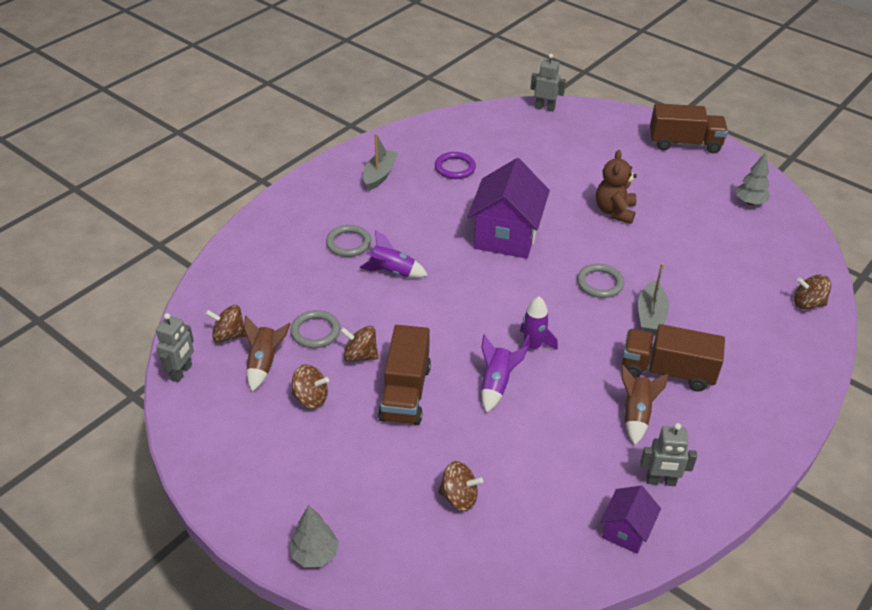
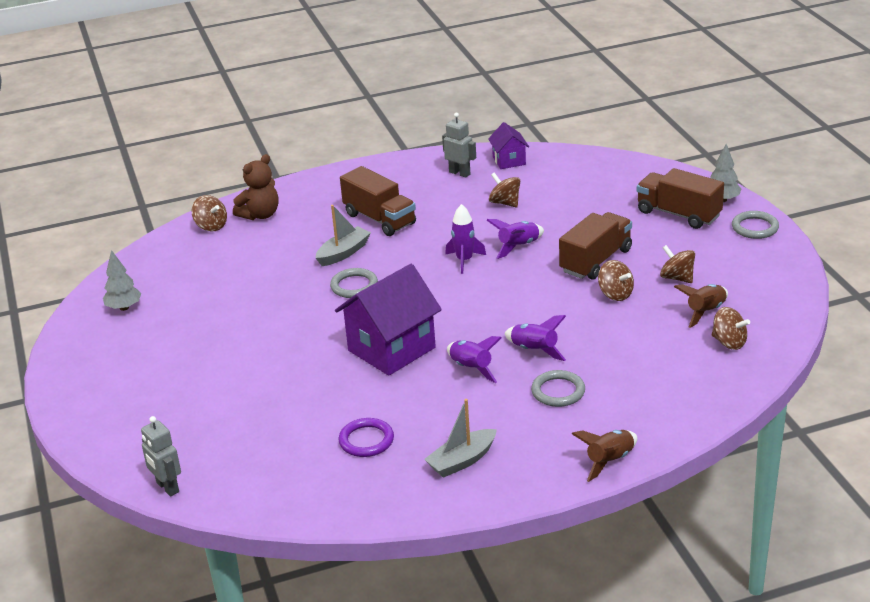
camera: 145 degrees left, 10 degrees down
(181, 372) = (785, 326): grey robot -> none
(315, 331) = (644, 322): grey ring -> grey ring (755, 227)
(429, 240) = (471, 369): none -> purple rocket
(459, 497) = (603, 199): brown spinning top -> brown spinning top (505, 203)
(614, 211) = (259, 339): brown teddy bear -> brown teddy bear (260, 215)
(626, 531) = (509, 161): purple house -> purple house turned 75 degrees counterclockwise
(636, 414) = (434, 204): brown rocket -> brown rocket (609, 461)
(684, 143) = (85, 384): brown truck -> brown truck (678, 214)

